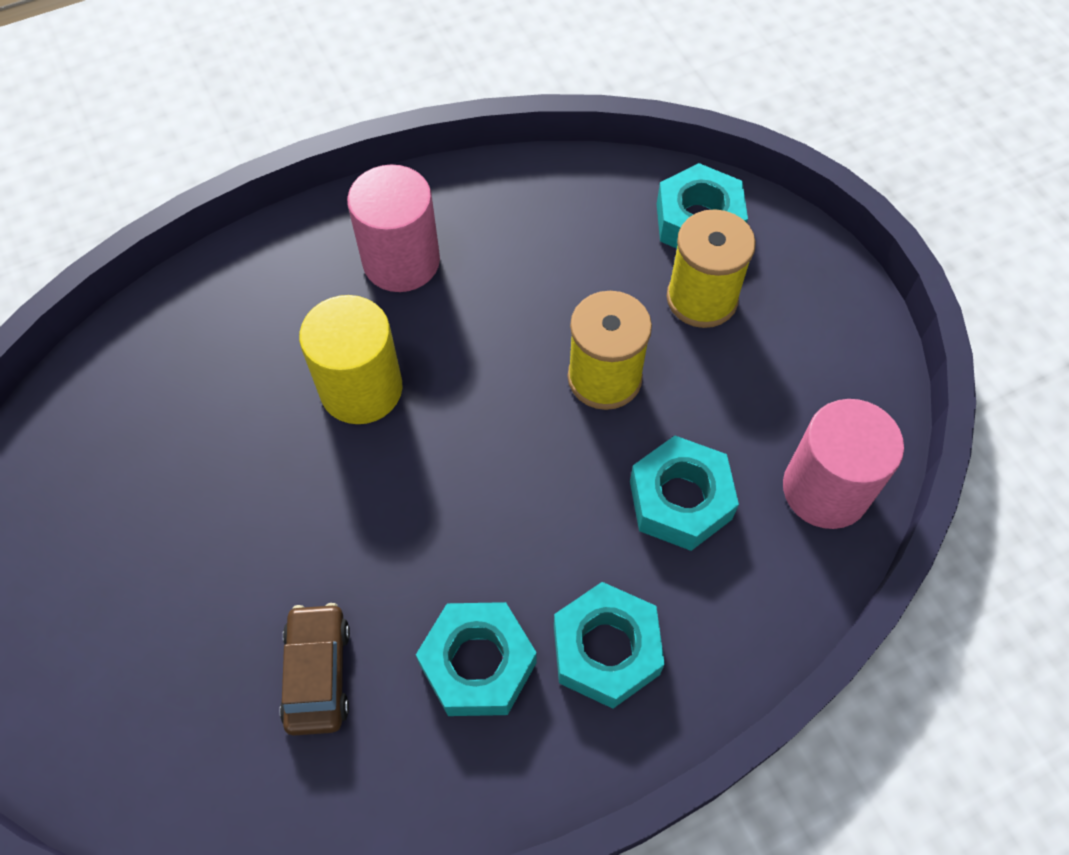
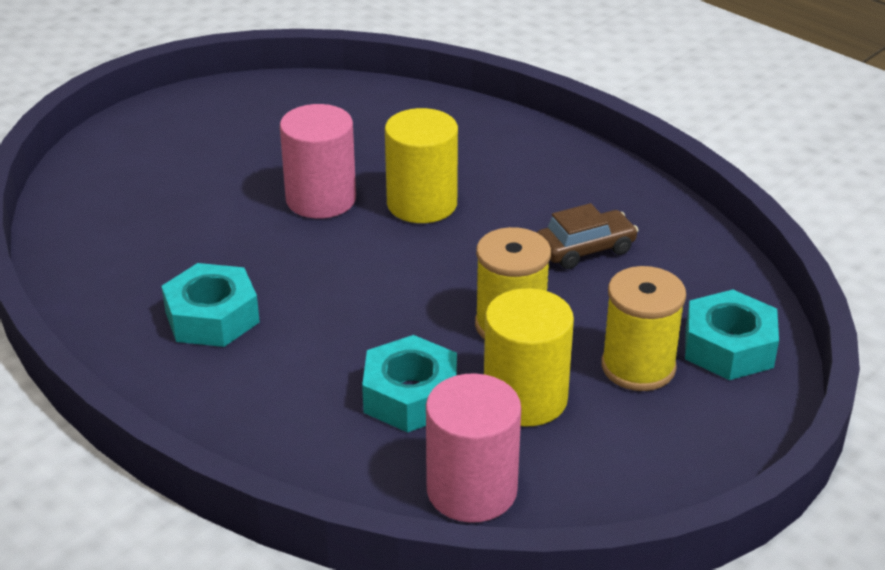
camera: 70 degrees right, 25 degrees down
(317, 673) = (177, 245): brown car -> brown car (585, 249)
(401, 261) = (555, 192): pink cylinder -> pink cylinder (321, 199)
(606, 650) = (249, 381): turquoise nut -> none
(715, 403) = (525, 398): none -> yellow cylinder

